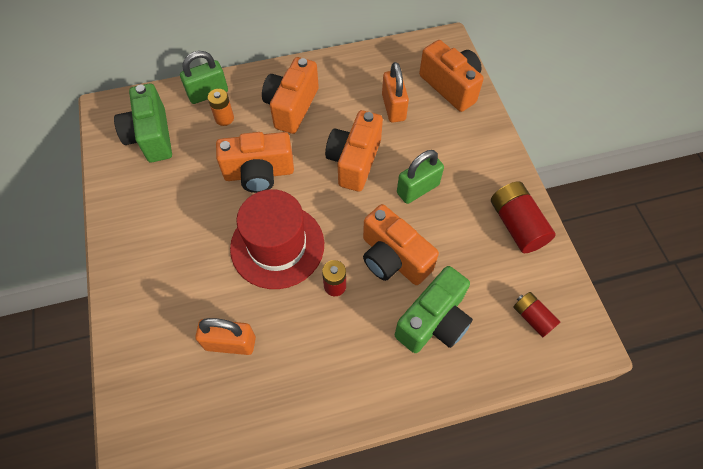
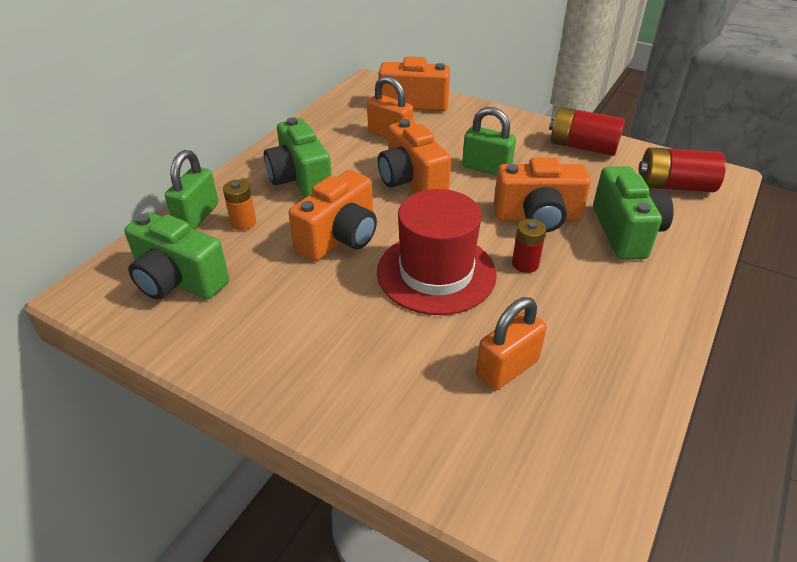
camera: 45 degrees left, 20 degrees down
(291, 107) = (300, 180): orange camera -> green camera
(417, 189) = (486, 168): green padlock -> green padlock turned 75 degrees counterclockwise
(532, 317) = (675, 186): red battery -> red battery, size x1.68

